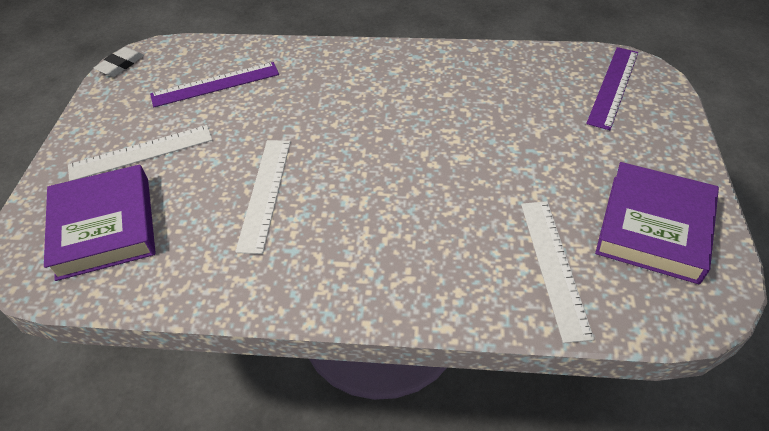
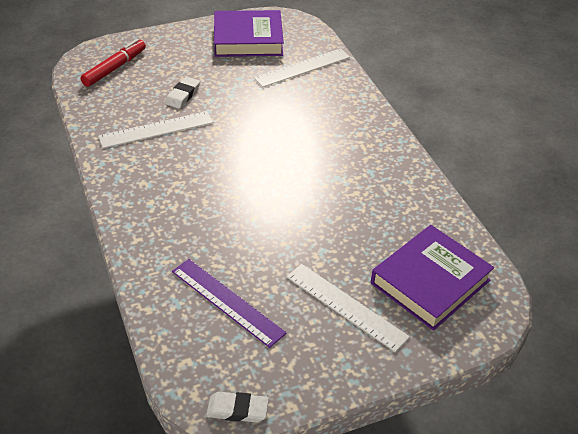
camera: 120 degrees left, 5 degrees down
(264, 193) = (334, 206): white ruler -> white ruler (156, 130)
(534, 128) = (183, 95): none -> white eraser
(613, 86) = (114, 68): purple ruler -> red marker

